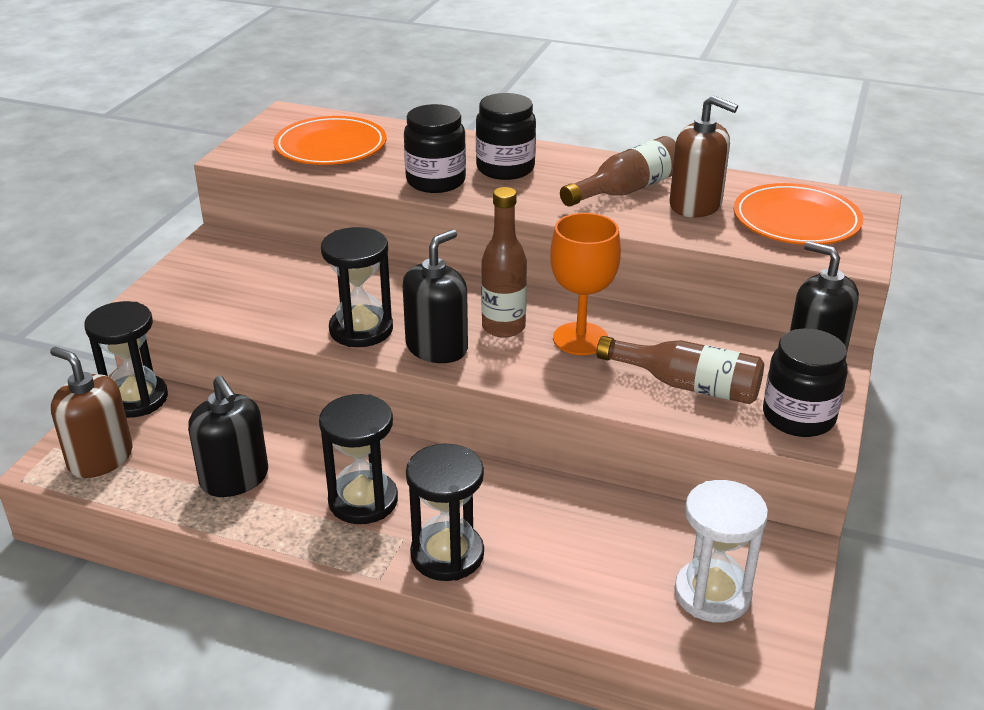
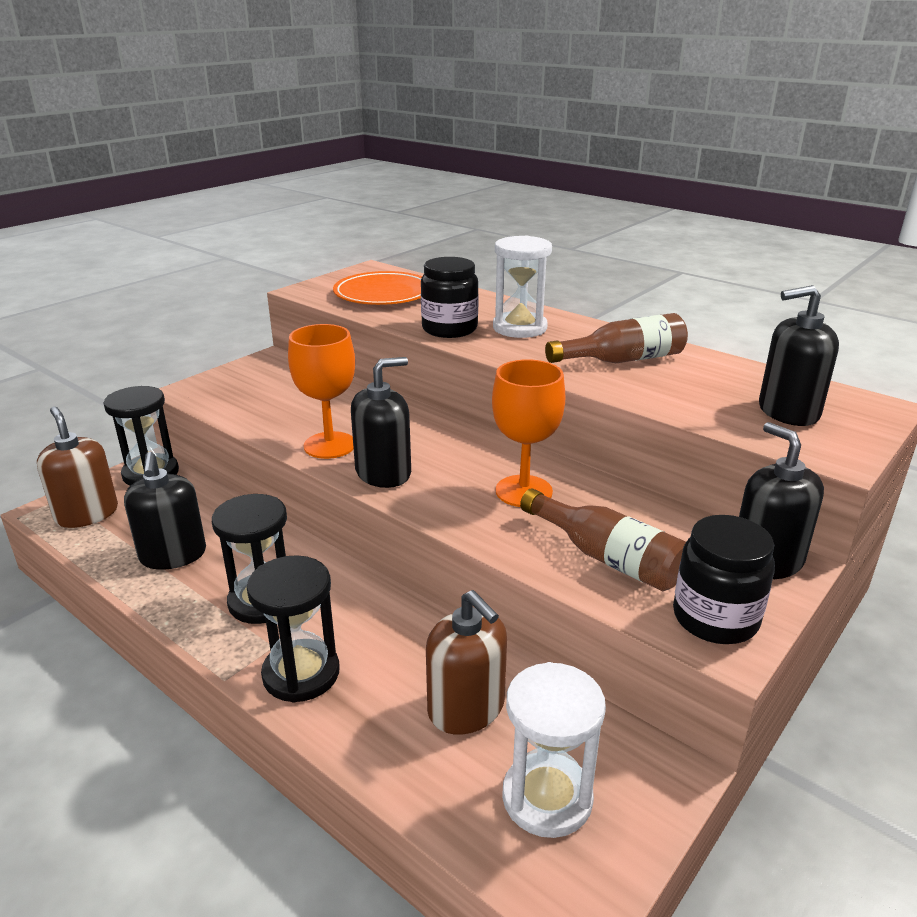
camera: 20 degrees right, 5 degrees down
(361, 330) = (329, 445): black hourglass -> orange goblet
(503, 327) = (457, 467): brown bottle -> none
(505, 168) = (519, 328): black jar -> white hourglass
(695, 205) = (685, 382): brown soap dispenser -> brown soap dispenser (466, 708)
(796, 221) = (788, 412): orange plate -> black soap dispenser

